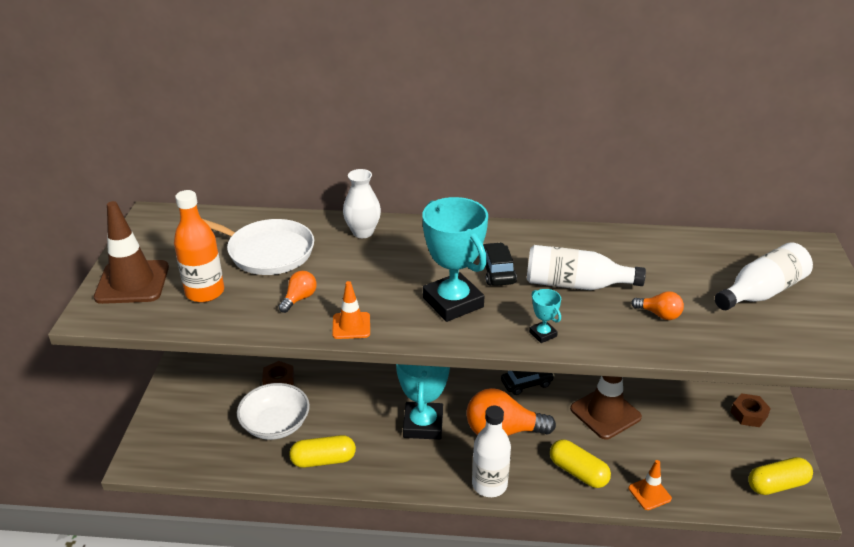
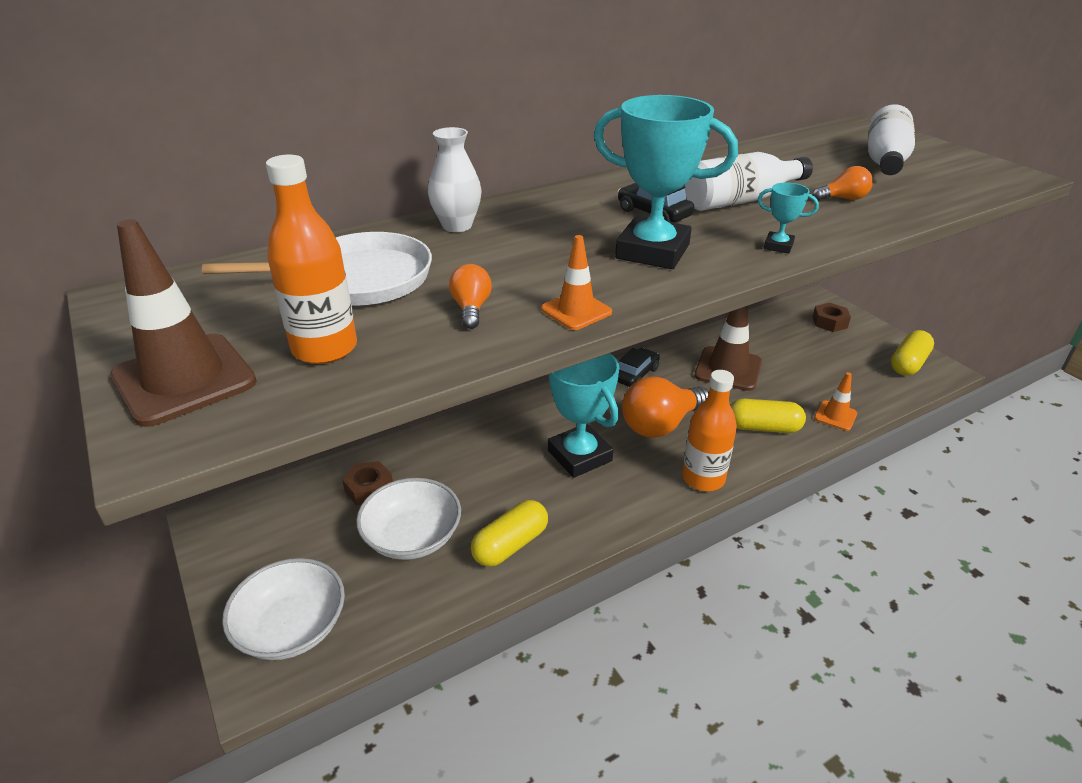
camera: 35 degrees left, 0 degrees up
(174, 442) = (292, 627): none -> white bowl
(489, 485) = (703, 478): white bottle -> orange bottle

